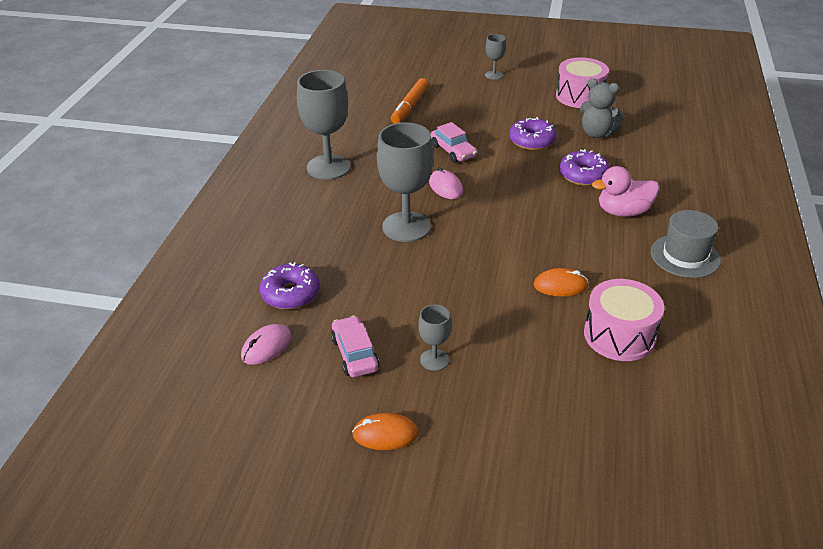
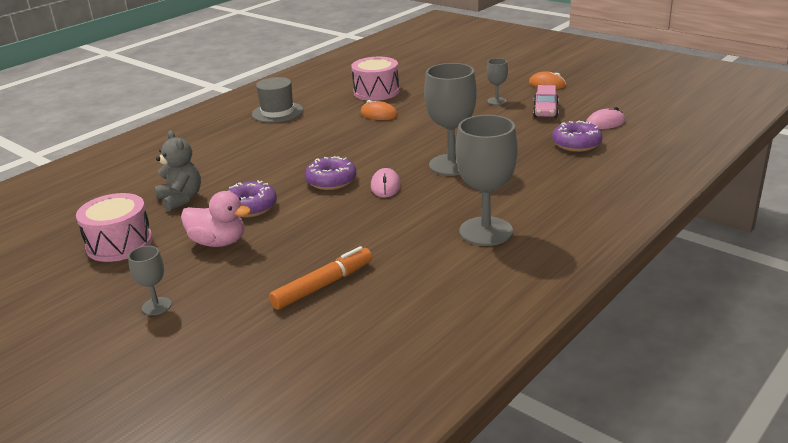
camera: 150 degrees left, 10 degrees down
(453, 151) = (339, 216): pink car -> none
(583, 175) = (257, 169): purple donut -> purple donut (331, 181)
(623, 212) = (271, 140): pink duck -> pink duck (218, 242)

